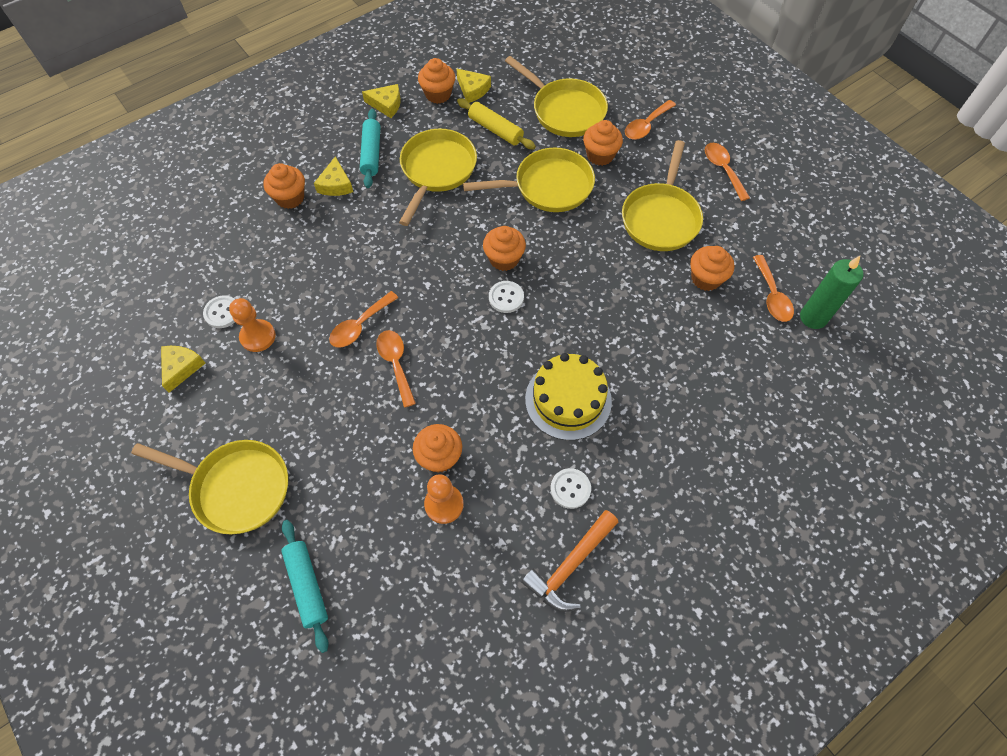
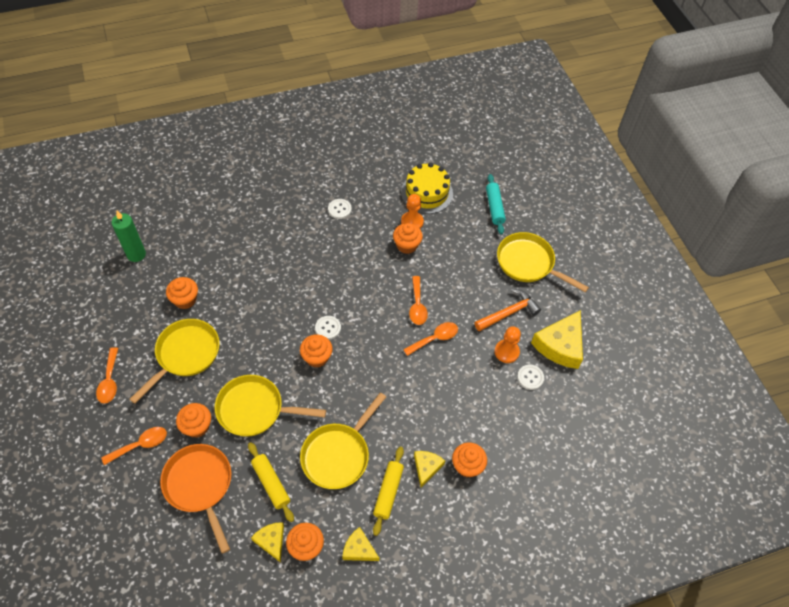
camera: 165 degrees left, 5 degrees down
(181, 368) = (560, 345): yellow cheese -> yellow cheese, size x1.81
(371, 153) = (388, 492): turquoise rolling pin -> yellow rolling pin
(565, 111) = (200, 485): yellow pan -> orange pan
(568, 400) = (318, 253): yellow cake -> yellow cake (427, 193)
(570, 565) = (356, 178): orange hammer -> orange hammer (508, 313)
(772, 296) = (151, 275): orange spoon -> none

